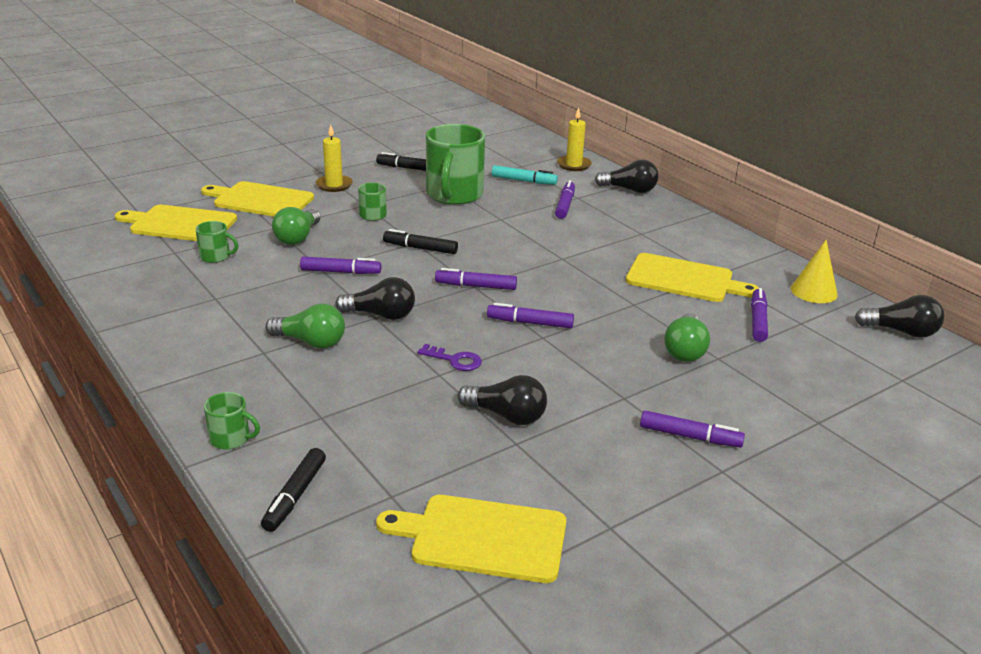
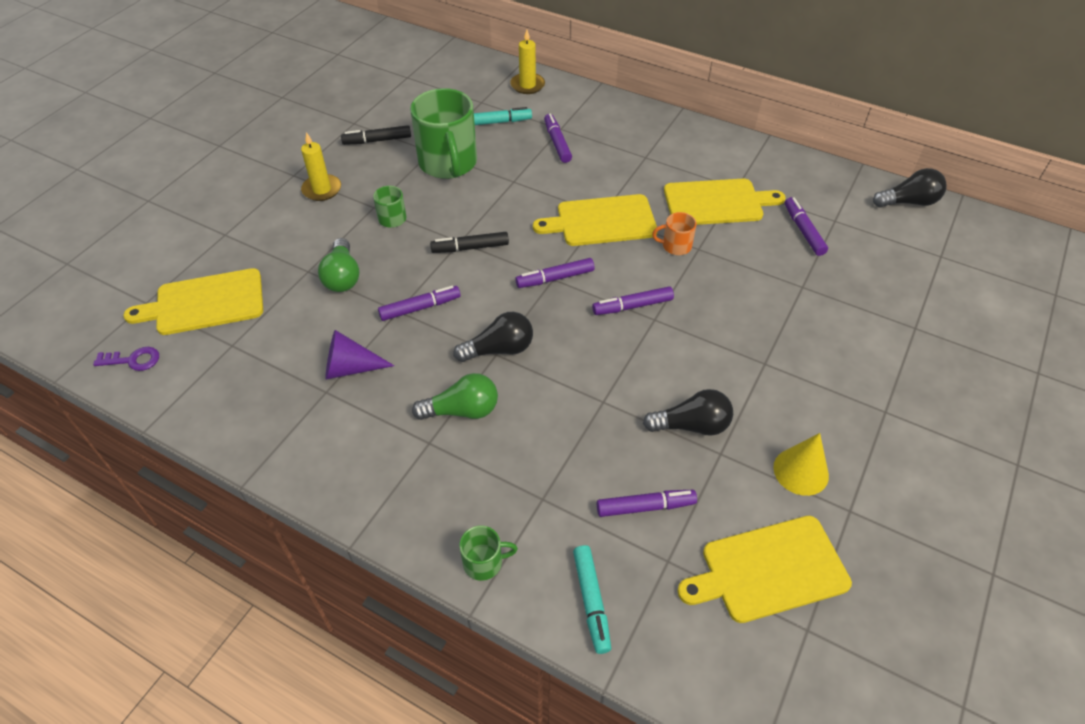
camera: 25 degrees left, 20 degrees up
(216, 256) = (281, 334): green mug -> none
(248, 290) = (350, 368): none -> purple cone
(260, 200) = (263, 238): yellow cutting board -> yellow cutting board (602, 221)
(295, 496) = (591, 601): black marker -> turquoise marker
(455, 360) = (603, 378): purple key -> purple key (133, 360)
(612, 296) = (675, 246): none -> orange mug
(629, 190) = (598, 103): black light bulb -> none
(685, 350) = (773, 288): green light bulb -> none
(690, 437) = (840, 385): purple marker -> purple marker (645, 507)
(814, 291) = (821, 179): yellow cone -> yellow cone (801, 471)

